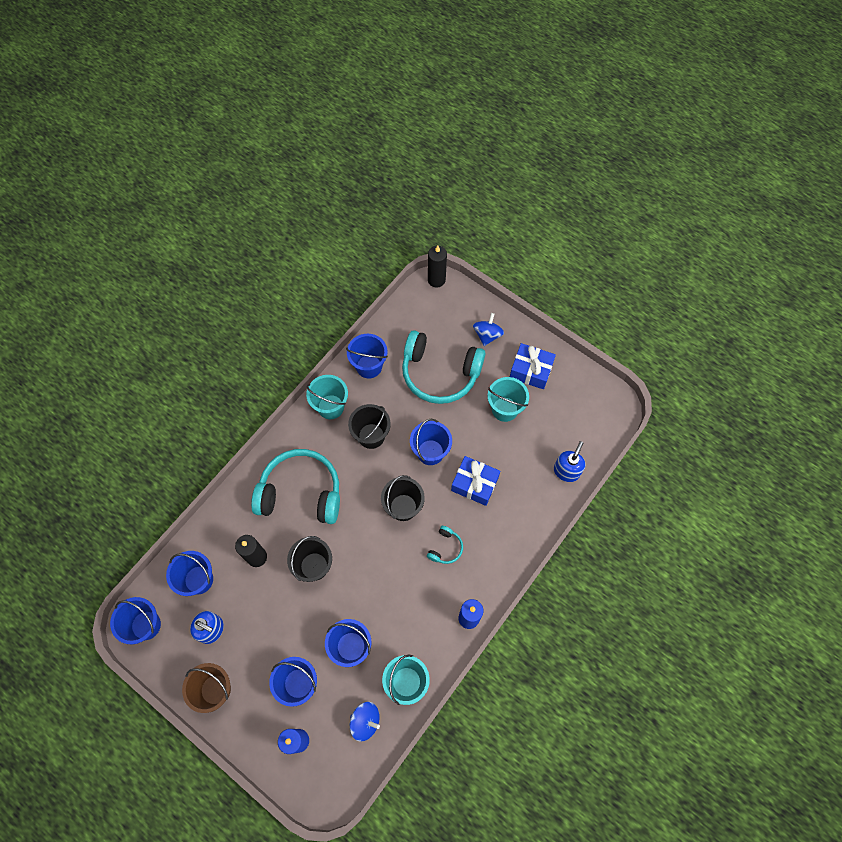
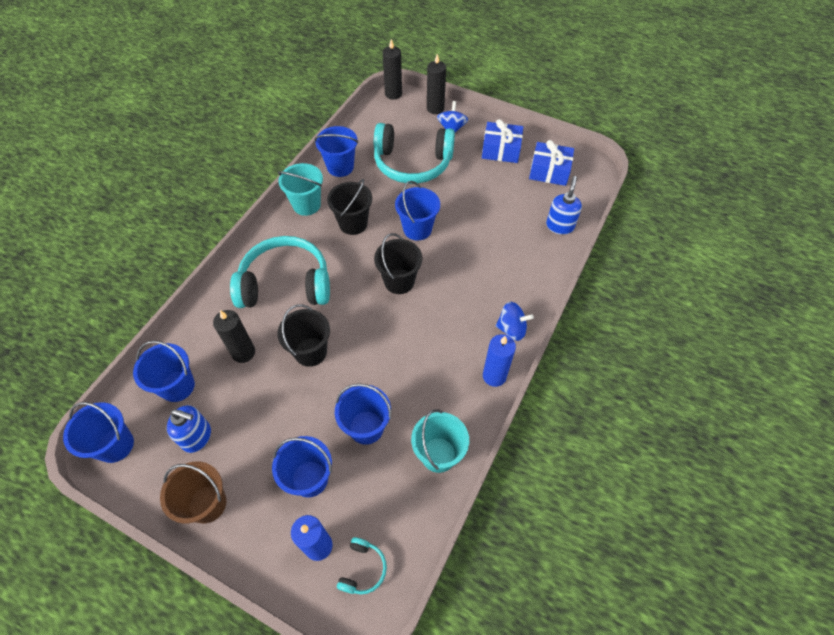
camera: 10 degrees left, 10 degrees down
(365, 721) = (398, 508): blue spinning top -> blue spinning top (511, 329)
(445, 548) = (453, 312): turquoise headphones -> turquoise headphones (363, 569)
(474, 484) = (469, 250): blue gift -> blue gift (549, 171)
(475, 306) = (435, 108): none -> black candle
(504, 409) = (484, 183): turquoise bucket -> none

